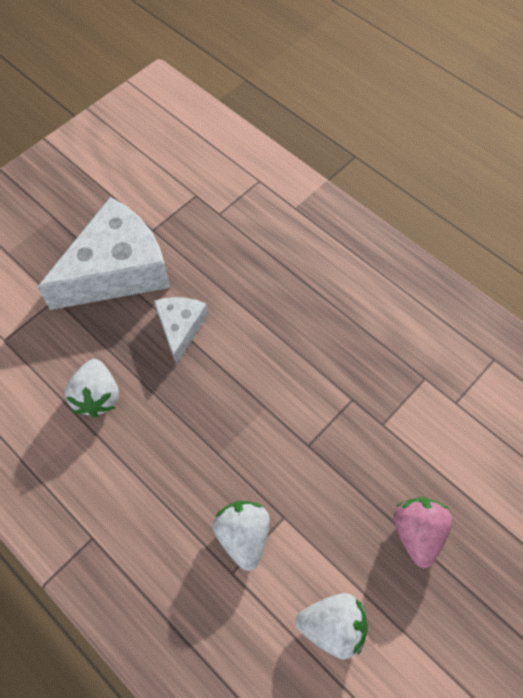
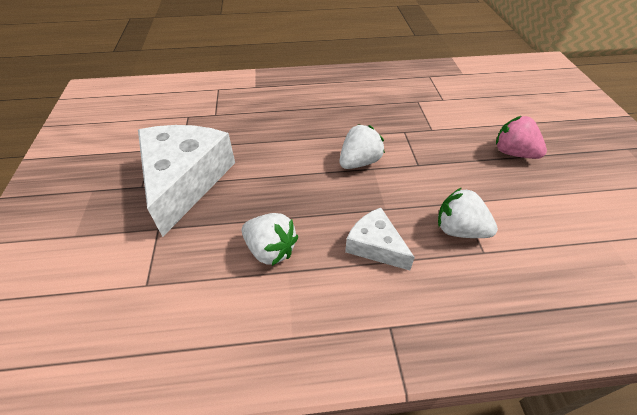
camera: 50 degrees left, 15 degrees down
(180, 328) = (271, 174): white cheese -> white cheese (375, 245)
(332, 626) = (556, 221): white strawberry -> white strawberry (359, 162)

